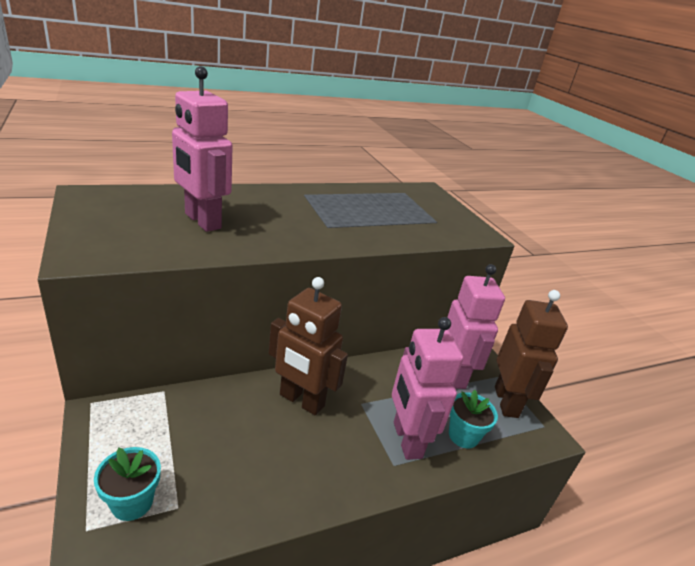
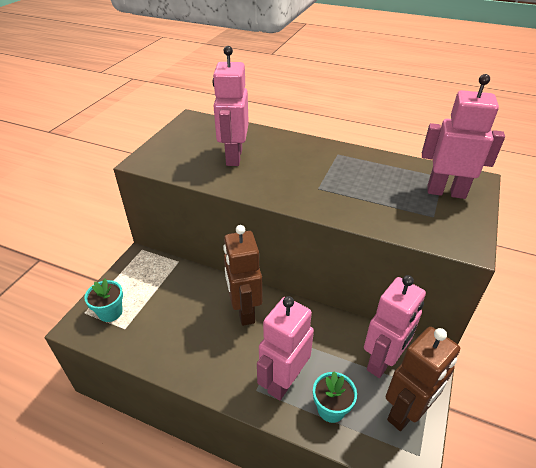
camera: 50 degrees right, 10 degrees up
(421, 202) = (446, 192): none -> pink robot

